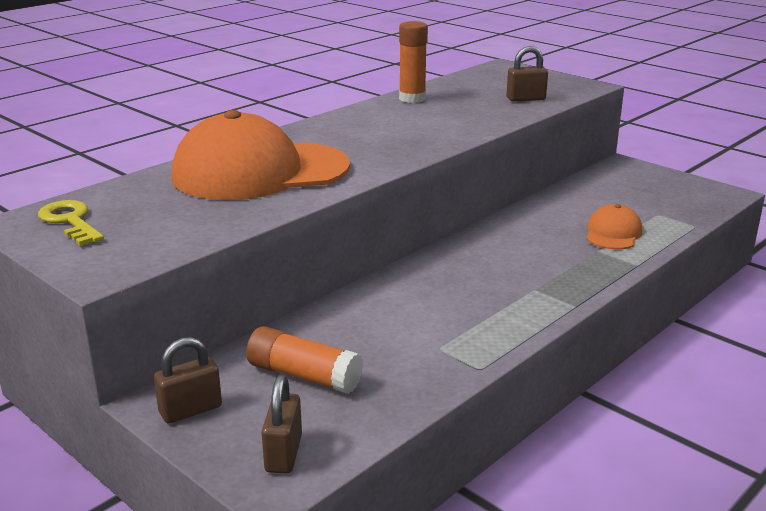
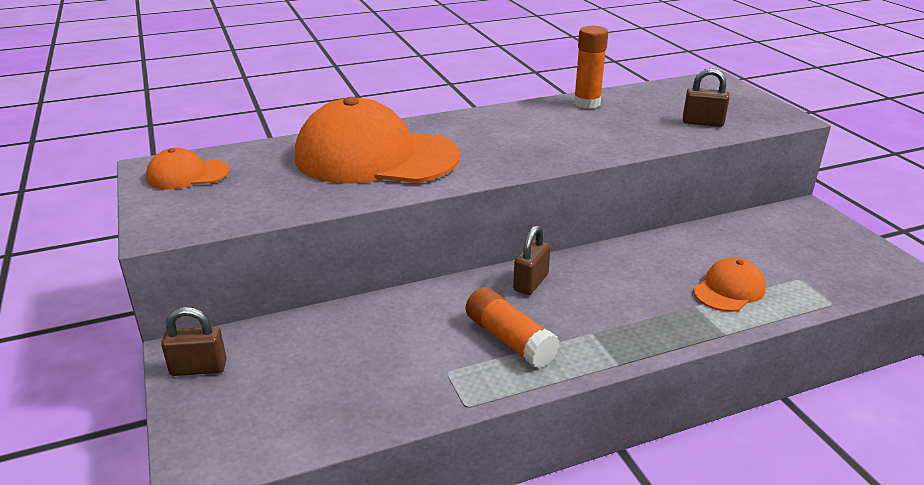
camera: 25 degrees right, 5 degrees up
(70, 221) = (187, 175): yellow key -> orange cap
(283, 454) = (230, 437): brown padlock -> brown padlock (530, 282)
(304, 375) = (310, 363): orange glue stick -> orange glue stick (509, 339)

